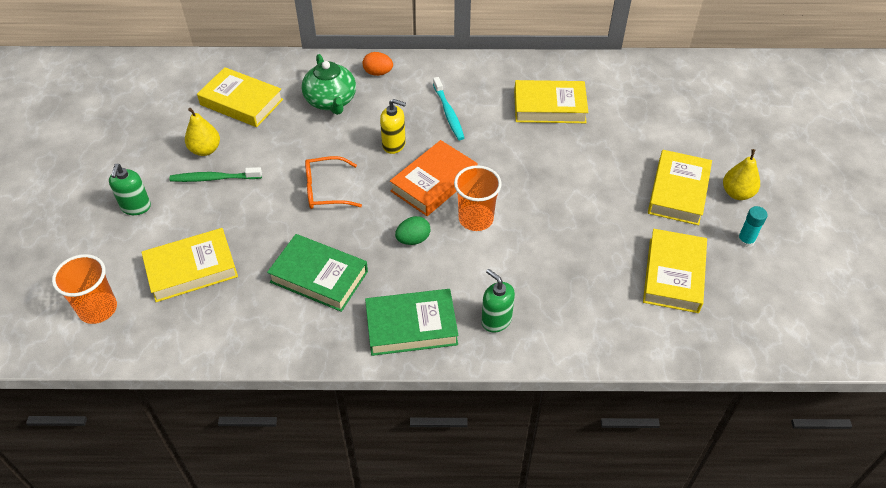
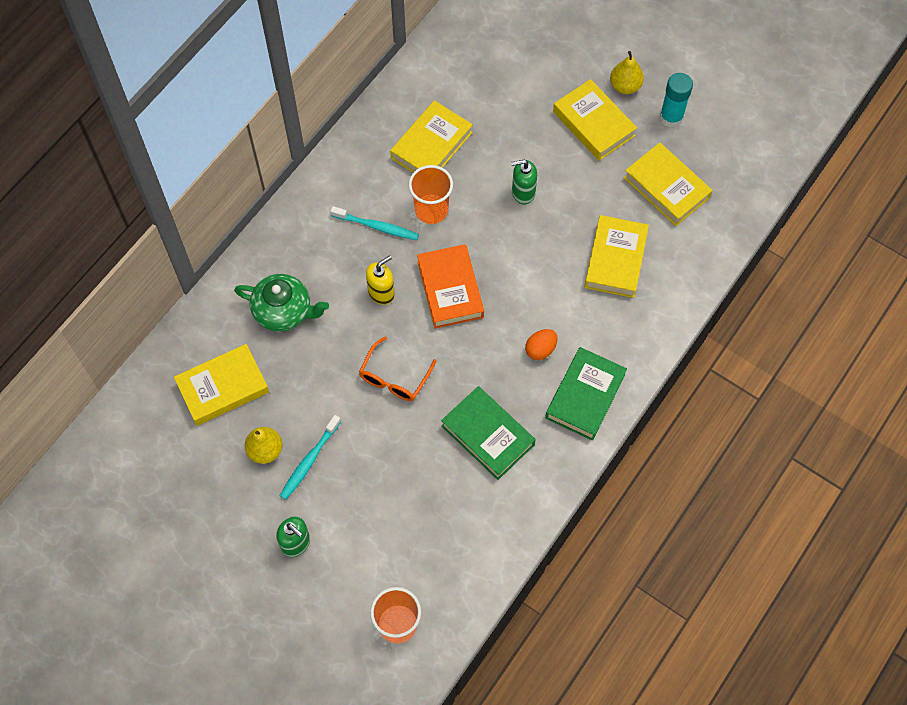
camera: 55 degrees left, 15 degrees up
(191, 269) = (407, 530): yellow book -> yellow book (615, 259)
(214, 178) = (309, 460): green toothbrush -> turquoise toothbrush
(319, 277) = (487, 435): green book -> green book turned 75 degrees clockwise
(378, 73) = (277, 250): orange egg -> orange egg (540, 349)
(413, 239) = (500, 343): green egg -> none
(476, 219) = (513, 284): orange cup -> orange cup (431, 210)
(496, 320) = (621, 334): green soap dispenser -> green soap dispenser (523, 192)
(745, 240) = (671, 117): turquoise glue stick -> turquoise glue stick, size x1.53

